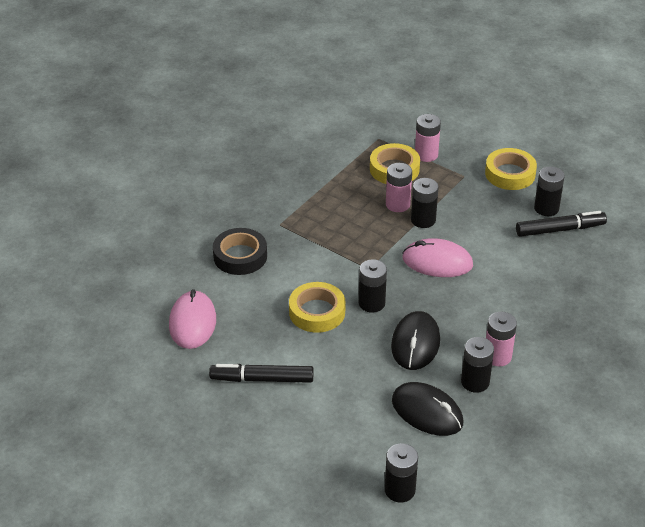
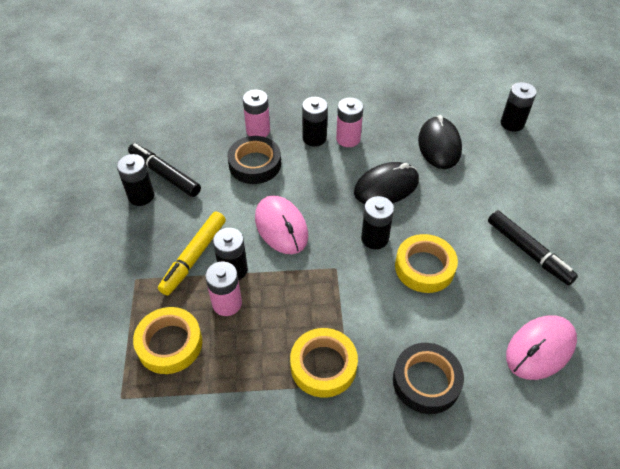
camera: 130 degrees left, 10 degrees up
(426, 154) = (121, 331): pink battery -> pink battery (258, 131)
(455, 208) = (194, 257): none -> yellow marker
(475, 382) = (385, 137): black battery -> black battery (314, 138)
(510, 174) = (105, 246): yellow tape -> yellow tape (323, 366)
(522, 282) = (255, 164): none -> black tape

